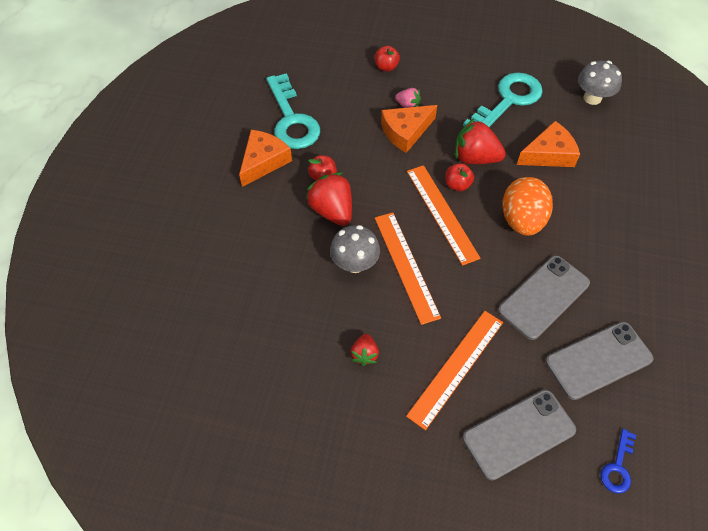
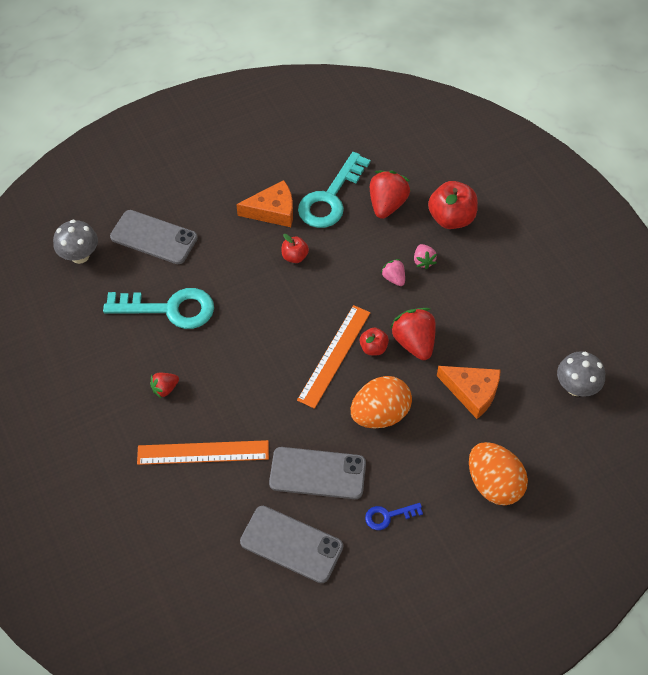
camera: 50 degrees right, 0 degrees up
(332, 211) = (269, 284): red strawberry -> red strawberry (387, 204)
(355, 264) = (235, 331): grey mushroom -> grey mushroom (80, 255)
(386, 67) = (451, 218): red apple -> red apple, size x1.83
(405, 132) = (394, 278): orange cheese -> pink strawberry
(406, 266) = (262, 364): orange ruler -> none
(508, 101) = (504, 326): turquoise key -> turquoise key (170, 309)
(518, 434) = (182, 525): grey phone -> grey phone (154, 237)
(618, 467) = (208, 607): blue key -> blue key (388, 516)
(638, 194) = (493, 484): none -> orange egg

